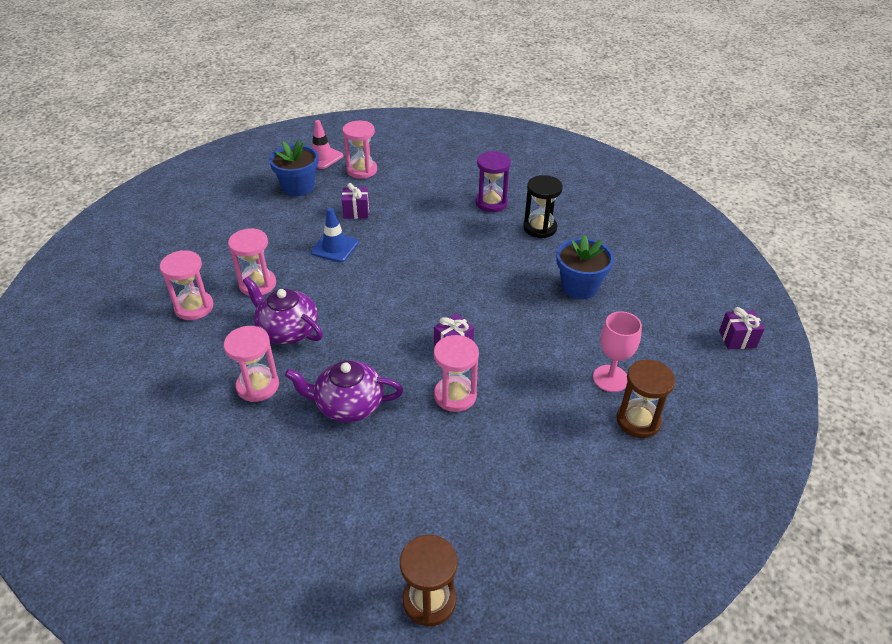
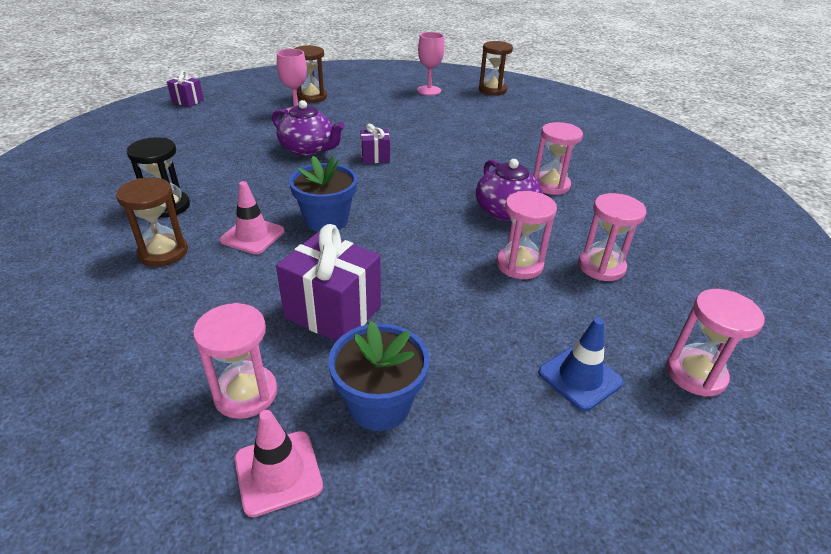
camera: 150 degrees left, 5 degrees down
(334, 247) = (403, 273): blue traffic cone -> blue traffic cone (580, 377)
(348, 405) = (484, 155): purple teapot -> purple teapot (308, 149)
(356, 212) = (333, 312): purple gift -> purple gift, size x1.85
(455, 395) = (405, 136): pink hourglass -> pink hourglass (695, 374)
(456, 232) = (252, 236): none -> pink traffic cone
(491, 203) = (163, 252): purple hourglass -> brown hourglass
(520, 533) = (429, 90): none -> pink goblet
(579, 287) = (225, 155): blue flower pot -> blue flower pot (326, 220)

